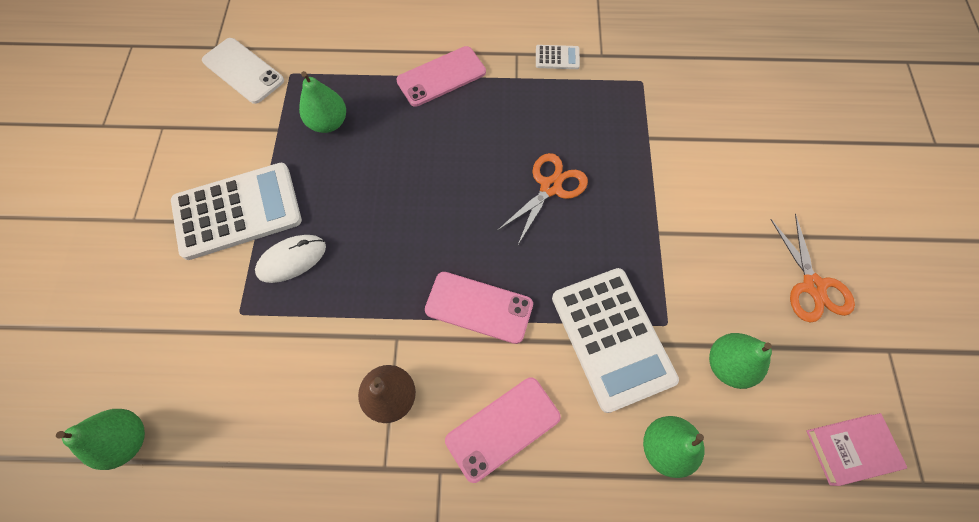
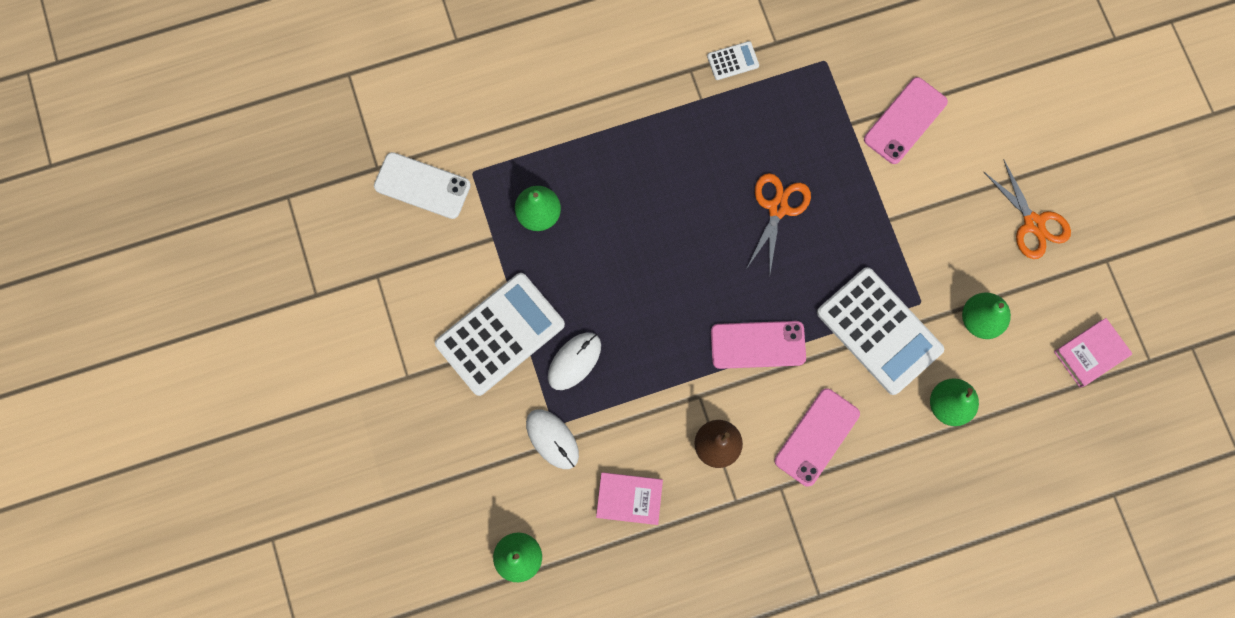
camera: 20 degrees left, 10 degrees up
(230, 327) = (552, 439): none -> white mouse
(273, 420) = (629, 498): none -> pink book
(441, 76) = (626, 123): pink phone -> pink phone (905, 120)

